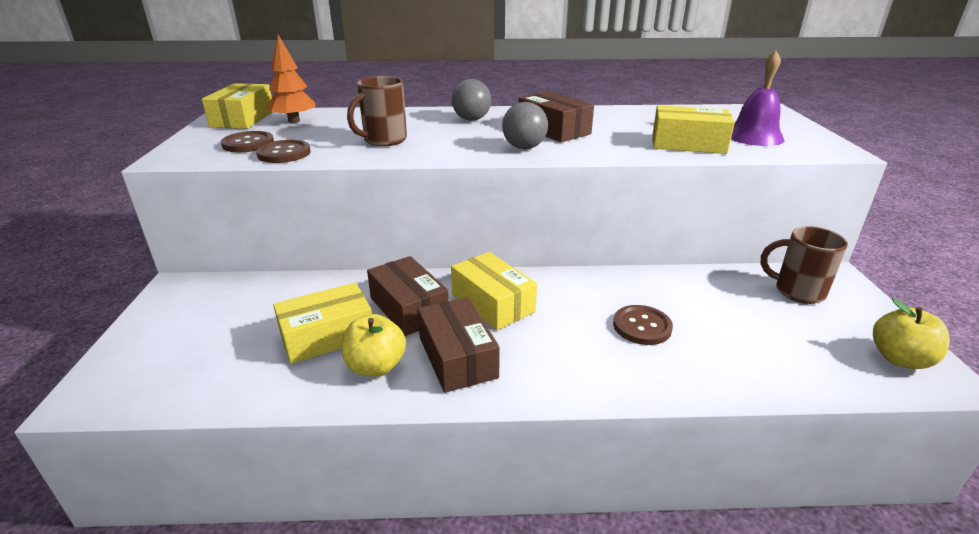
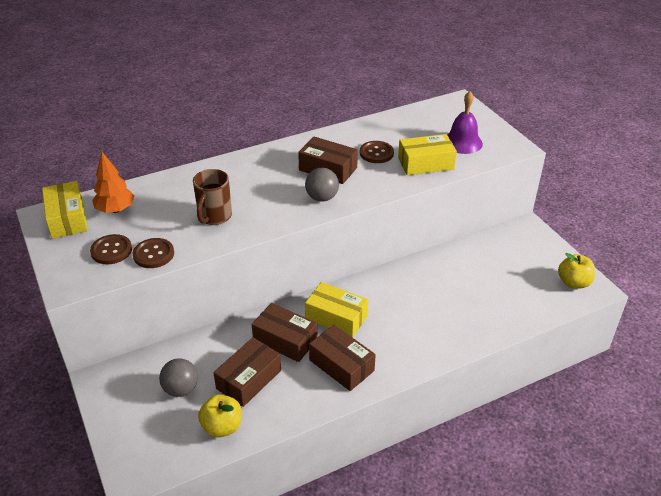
camera: 25 degrees left, 10 degrees up
(327, 336) = (249, 379): yellow box -> brown box
(376, 366) = (297, 389): yellow apple -> yellow apple (222, 427)
(471, 119) = (258, 170): grey ball -> grey ball (181, 389)
(642, 326) = (435, 305): brown button -> brown button (376, 153)
(797, 291) = (511, 248): brown mug -> none

